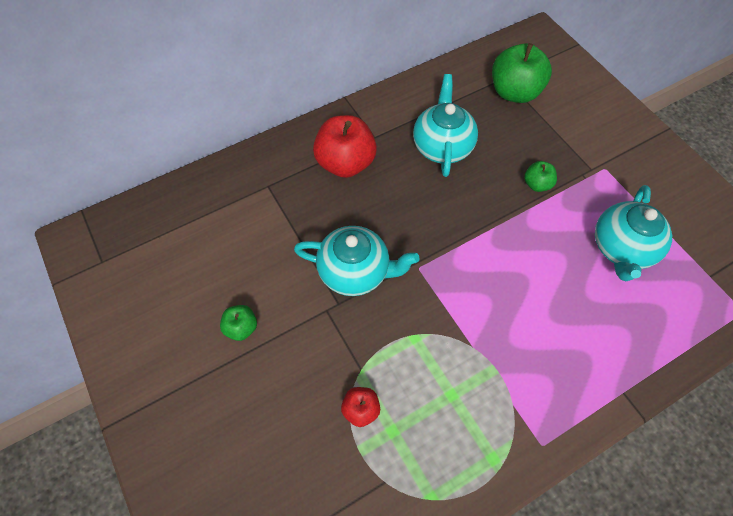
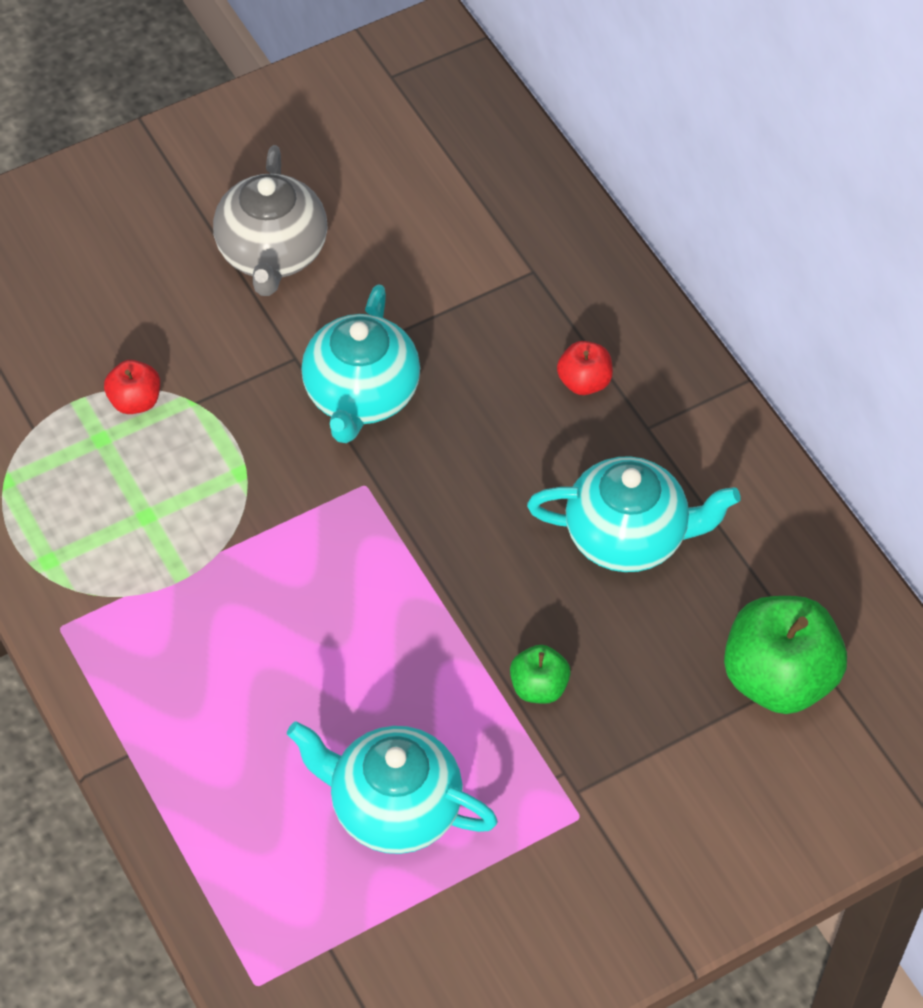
camera: 90 degrees right, 5 degrees down
(241, 328) = (272, 253): green apple -> grey teapot
(345, 163) = (584, 382): red apple -> red apple, size x0.50

